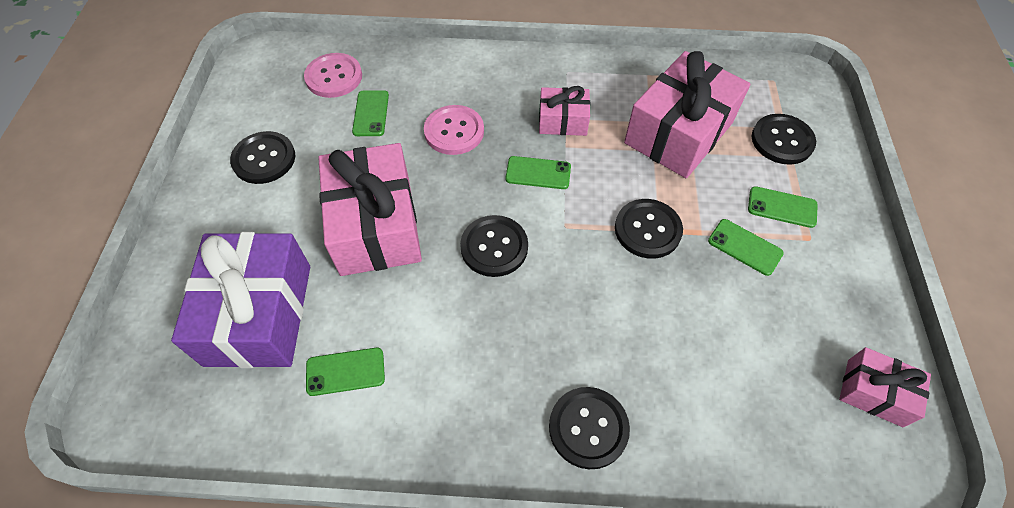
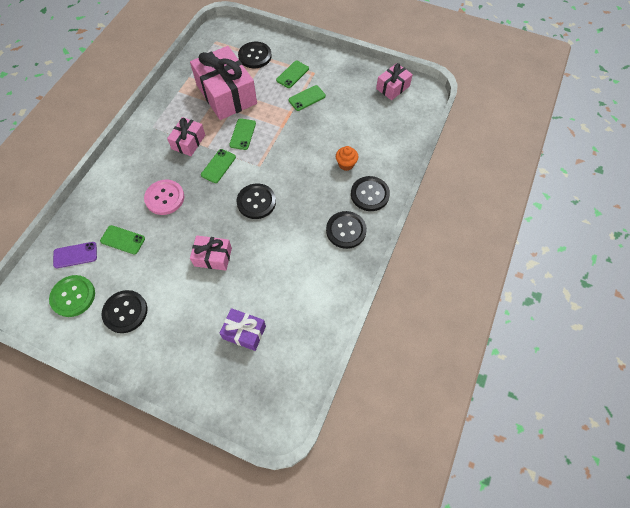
camera: 70 degrees left, 5 degrees up
(259, 314) = (244, 332): purple gift -> purple gift, size x0.52
(275, 99) = (73, 296): none -> green button
(334, 77) = (75, 255): pink button -> purple phone
(345, 372) = (299, 293): green phone -> green phone (243, 134)
(376, 226) = (213, 257): pink gift -> pink gift, size x0.52
(635, 362) = (346, 164): none -> orange cupcake
(647, 230) = (279, 131): black button -> black button (346, 230)

